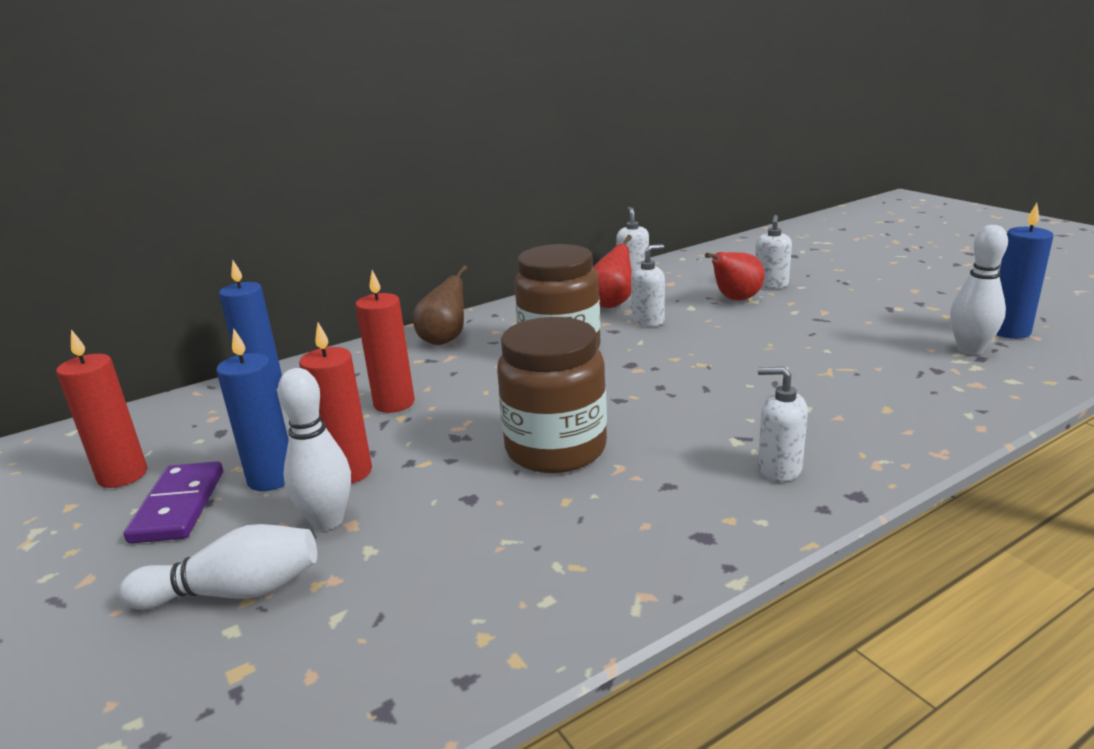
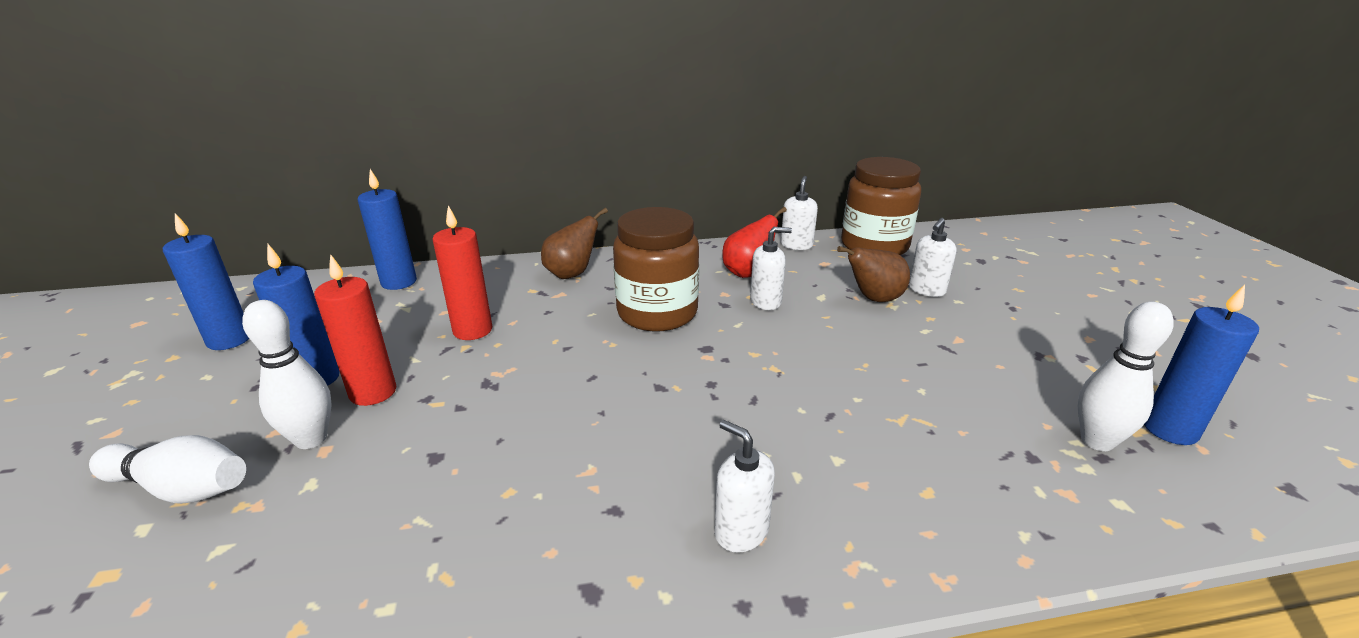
camera: 20 degrees right, 5 degrees up
(122, 475) = (229, 340): red candle -> blue candle
(179, 506) = (233, 383): purple domino -> none
(556, 449) = (553, 426): brown jar -> brown jar (874, 246)
(735, 299) = (873, 299): red pear -> brown pear

